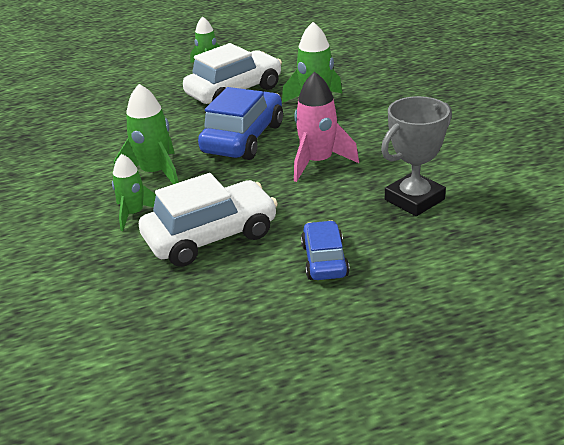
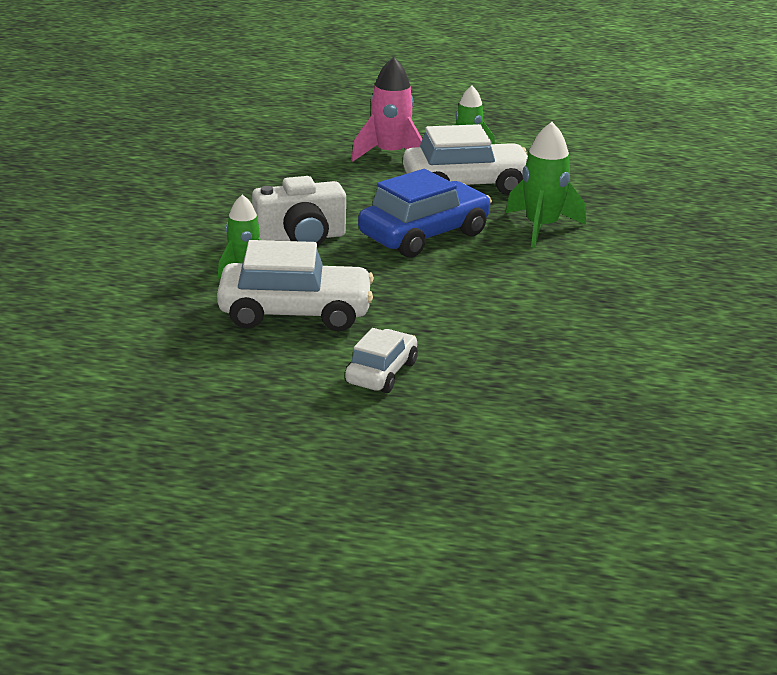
camera: 25 degrees right, 5 degrees down
(155, 173) = (301, 238): green rocket -> white camera
(318, 162) = (477, 284): pink rocket -> pink rocket (390, 155)
(324, 260) = (381, 373): blue car -> white car
(414, 199) = (538, 354): grey trophy -> none

